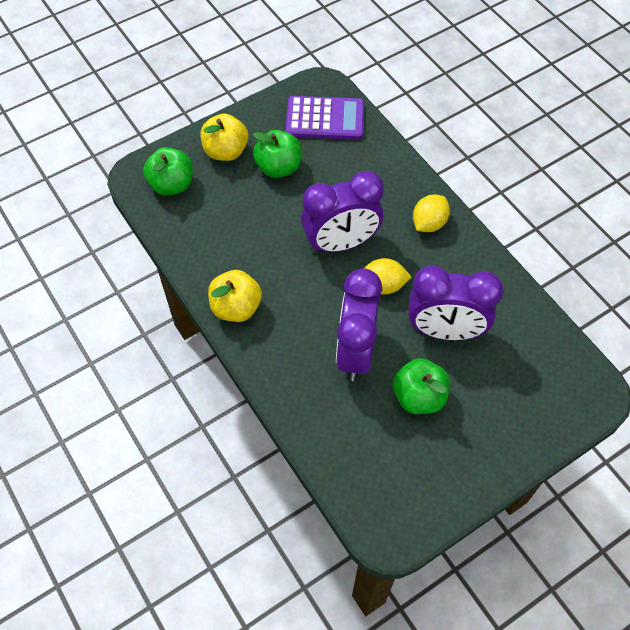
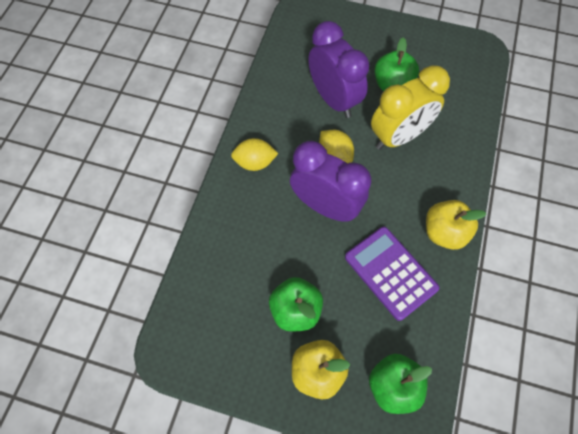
camera: 130 degrees left, 5 degrees up
(325, 119) = (209, 316): purple calculator -> purple calculator (390, 273)
(355, 351) = (399, 136): purple clock -> yellow clock

